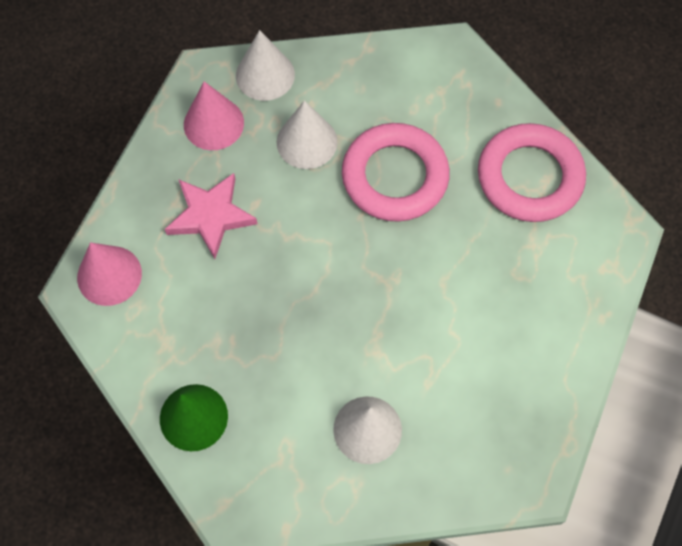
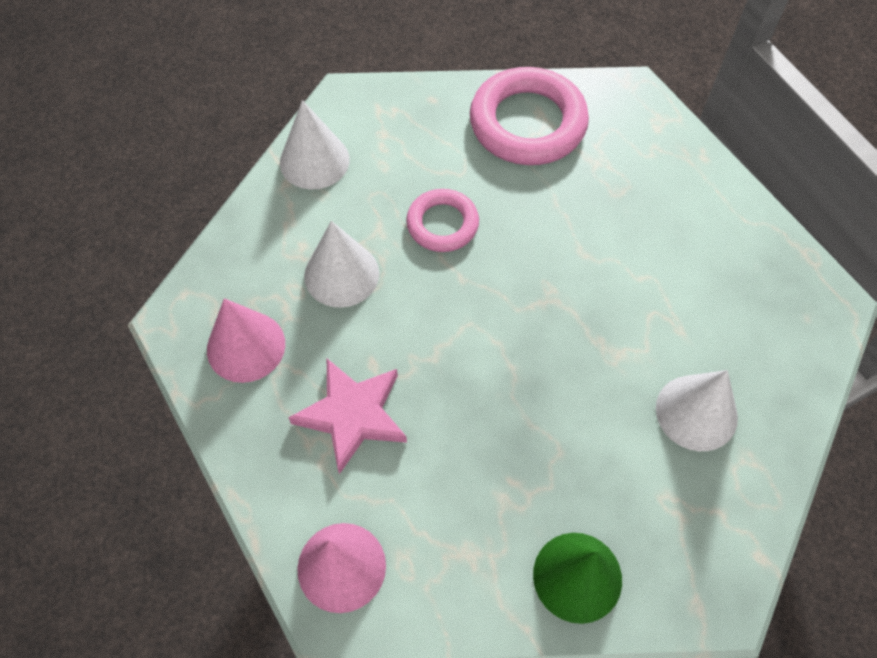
camera: 55 degrees left, 5 degrees down
(265, 75) = (232, 265): white cone -> white cone (314, 161)
(395, 176) = (442, 224): pink ring -> pink ring, size x0.58

